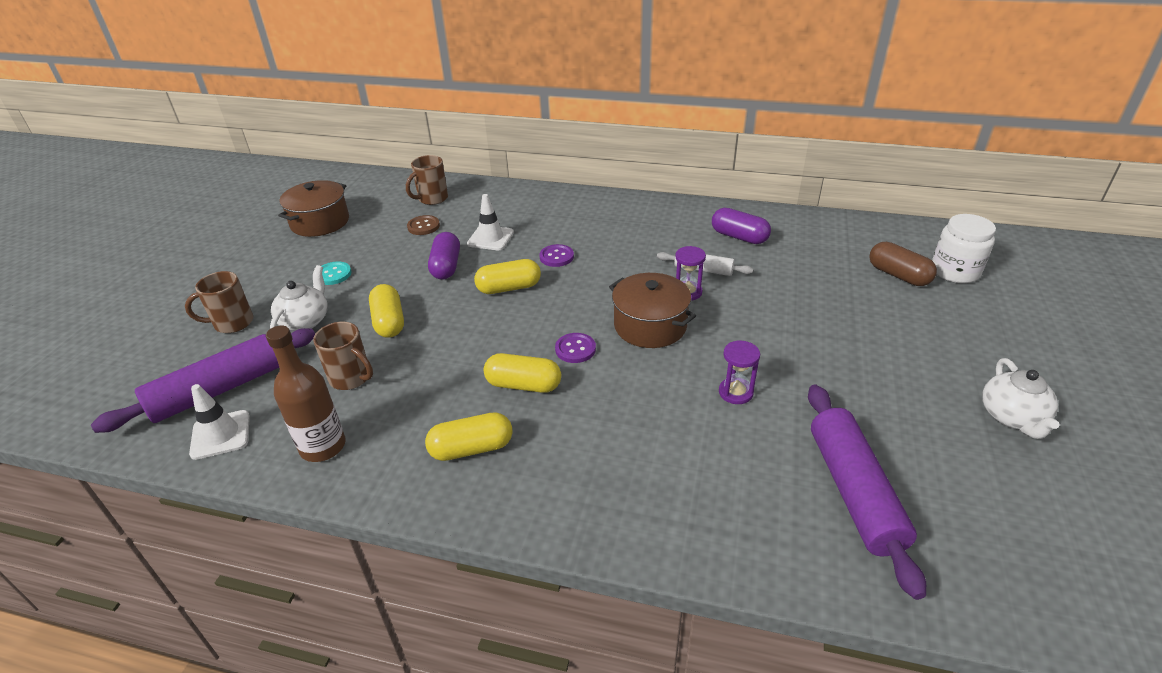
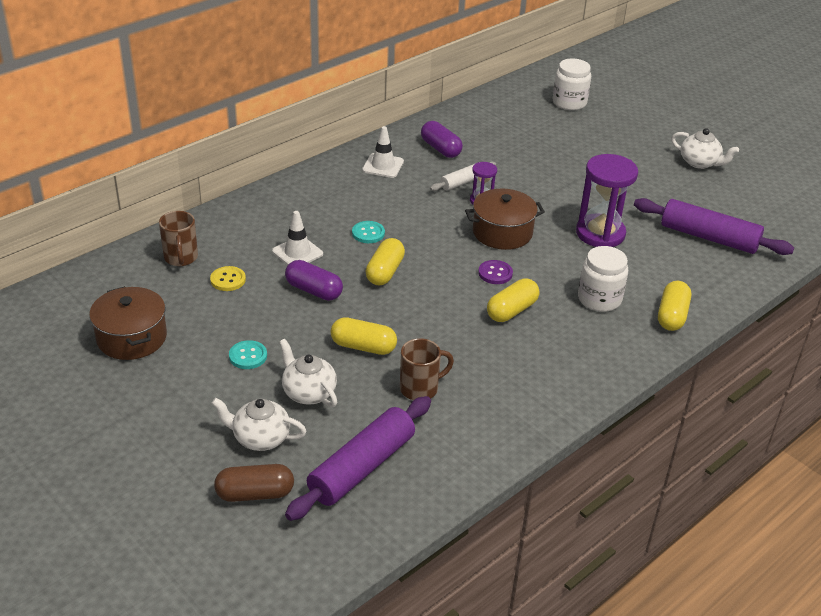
camera: 60 degrees left, 0 degrees up
(218, 390) = (361, 467): purple rolling pin -> purple rolling pin turned 45 degrees clockwise
(220, 435) = (425, 477): white traffic cone -> white traffic cone (383, 166)
(232, 323) = (260, 438): brown mug -> white teapot
(323, 446) = (491, 425): brown bottle -> none
(423, 226) = (228, 280): brown button -> yellow button
(471, 448) = (556, 356): yellow capsule -> yellow capsule (672, 316)
(556, 257) = (368, 233): purple button -> turquoise button
(609, 441) = (599, 299): none -> white jar
(735, 392) = (600, 233): purple hourglass -> purple hourglass, size x1.96
(739, 237) = (440, 149): purple capsule -> purple capsule turned 75 degrees clockwise
(898, 275) = (552, 121): brown capsule -> brown capsule (255, 493)

